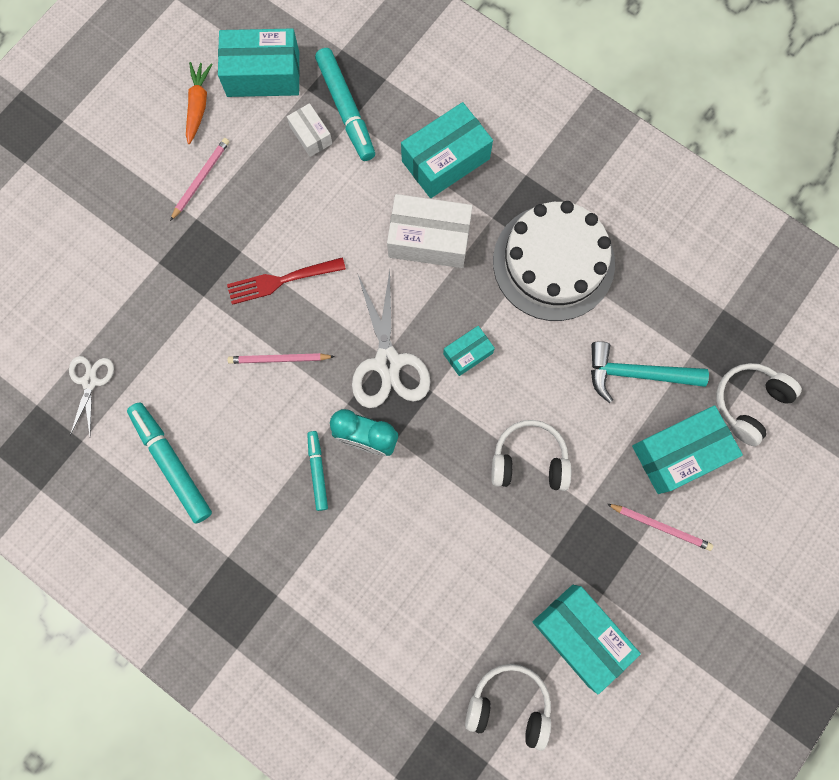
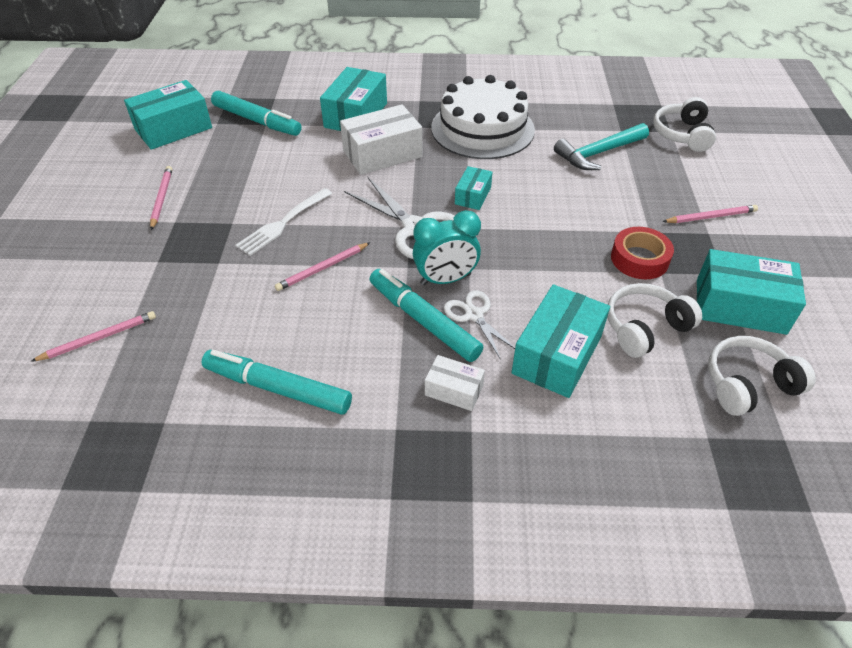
camera: 35 degrees left, 30 degrees down
(76, 325) = (99, 338): none -> pink pencil
(90, 381) = (142, 372): white scissors -> white scissors (474, 315)
(198, 105) = (128, 163): orange carrot -> none
(282, 280) = (283, 223): red fork -> white fork
(311, 135) = (239, 142): white box -> white box (454, 390)
(318, 471) = (423, 321): turquoise marker -> turquoise marker, size x1.71
(529, 460) = (581, 229): white headphones -> white headphones (645, 328)
(546, 529) = (639, 259): none -> red tape
(679, 453) = (673, 176): turquoise box -> turquoise box (557, 354)

